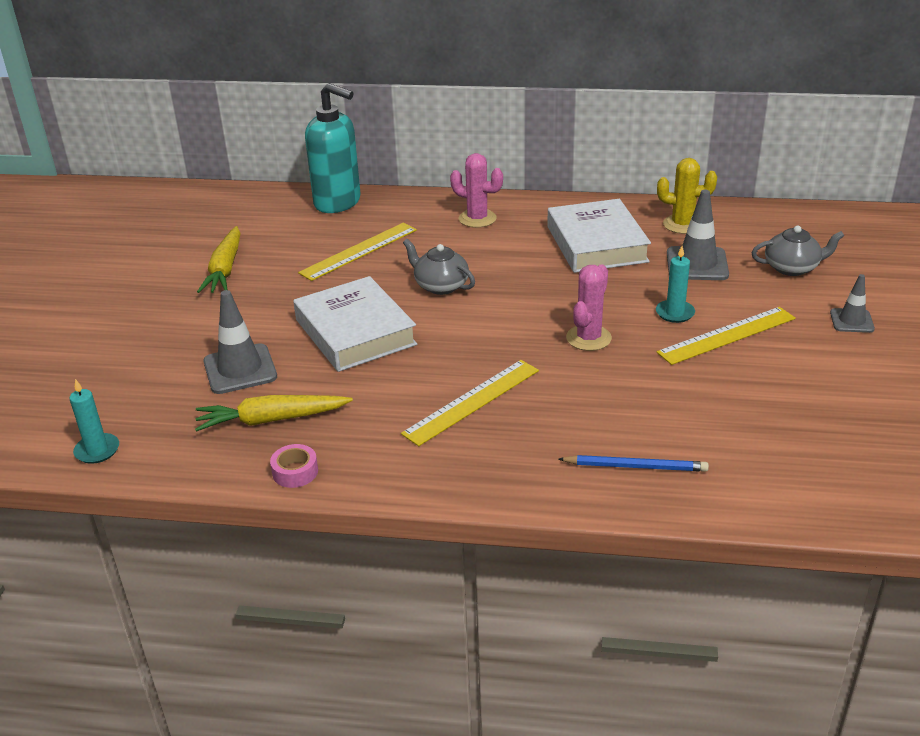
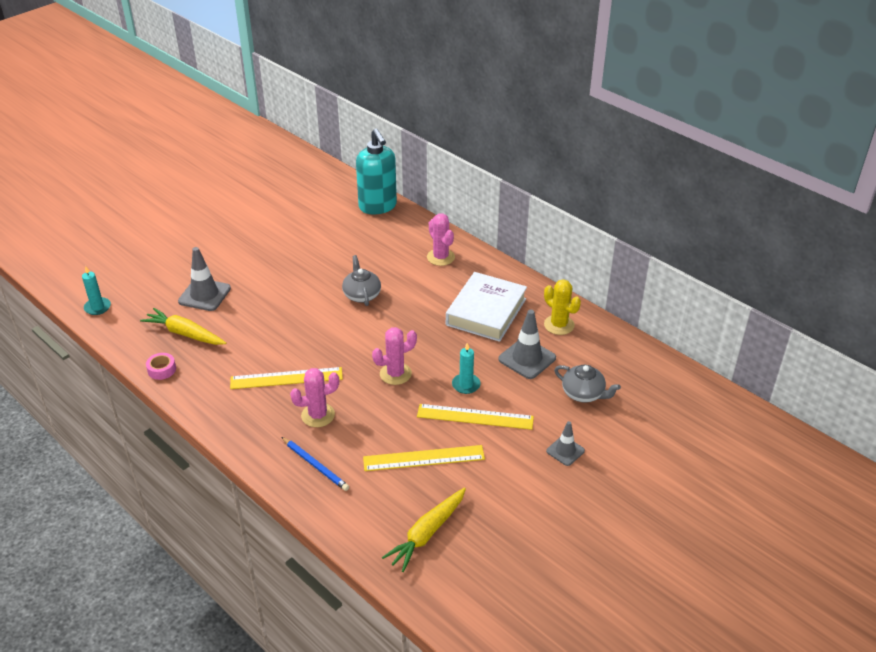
camera: 35 degrees right, 5 degrees up
(225, 269) = (268, 225): yellow carrot -> yellow carrot (427, 533)
(355, 332) = (283, 302): white book -> none
(359, 251) = (348, 248): yellow ruler -> yellow ruler (424, 458)
(564, 418) = (318, 415): none -> pink cactus

